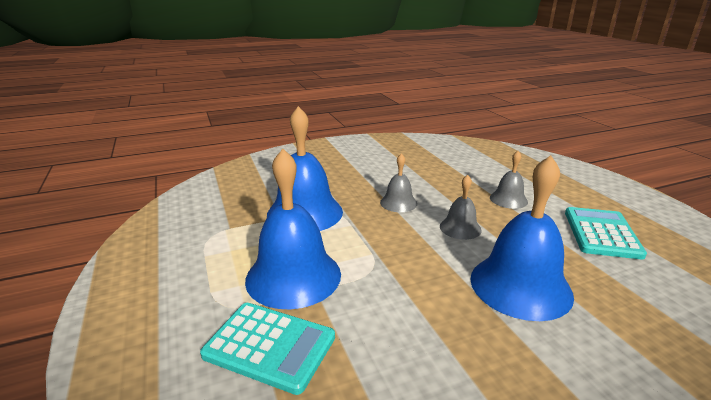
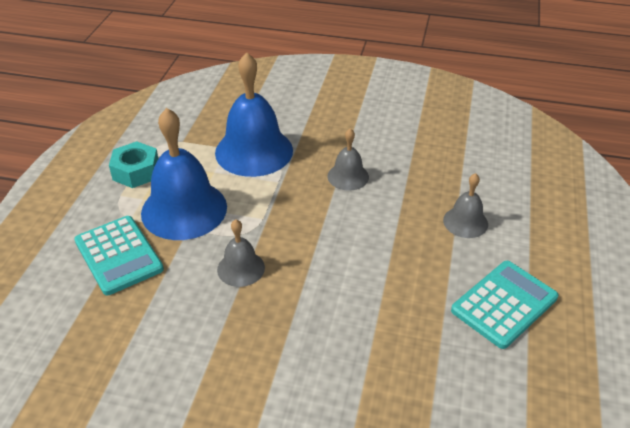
camera: 35 degrees right, 15 degrees up
(207, 266) = (136, 171): none -> turquoise nut
(460, 228) = (369, 230): grey bell -> grey bell (241, 268)
(520, 286) = (344, 308): blue bell -> none

